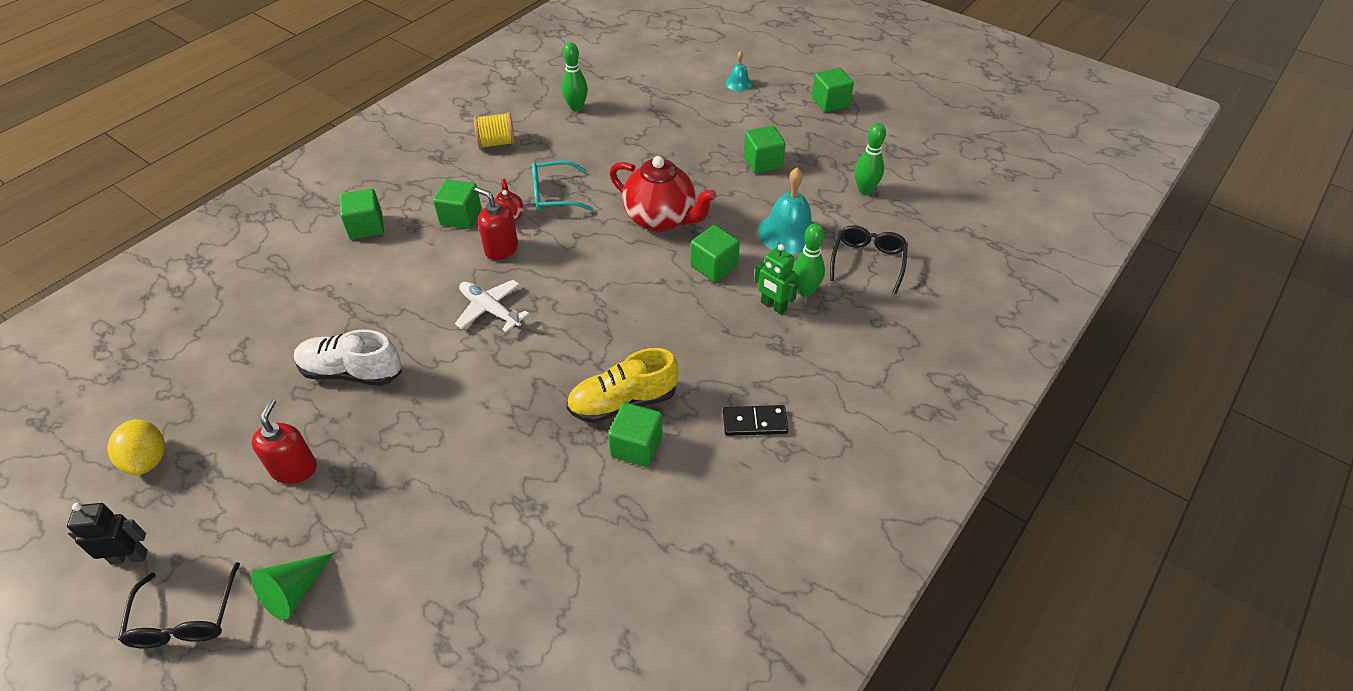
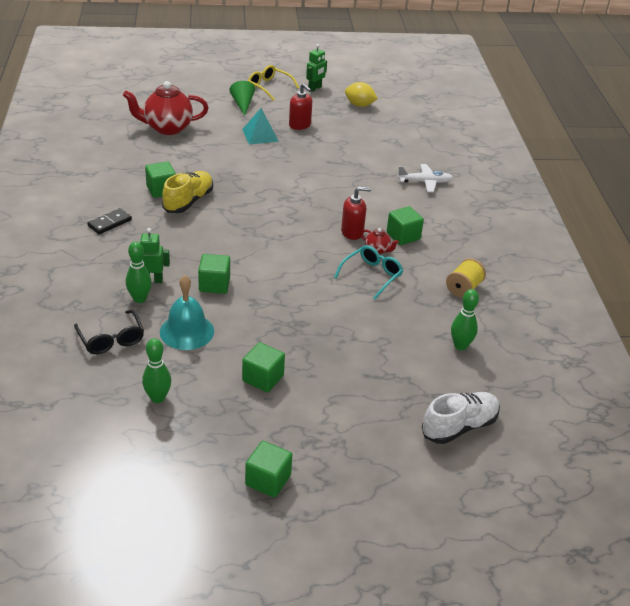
camera: 135 degrees right, 10 degrees down
(129, 557) = (315, 88): black robot -> green robot
(185, 618) = (269, 87): black glasses -> yellow glasses
(352, 372) = (333, 156): white shoe -> white shoe (459, 427)
(366, 227) = (441, 207): green cube -> none
(376, 482) = (260, 135): none -> turquoise pyramid
(490, 310) = (310, 204): white plane -> white plane (425, 182)
(661, 219) = (284, 296): red teapot -> red teapot (167, 128)
(738, 83) = (373, 452): turquoise bell -> none

